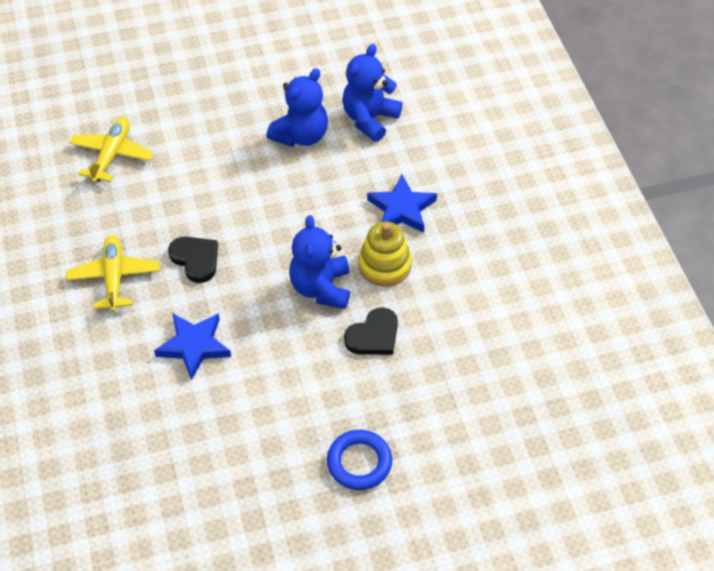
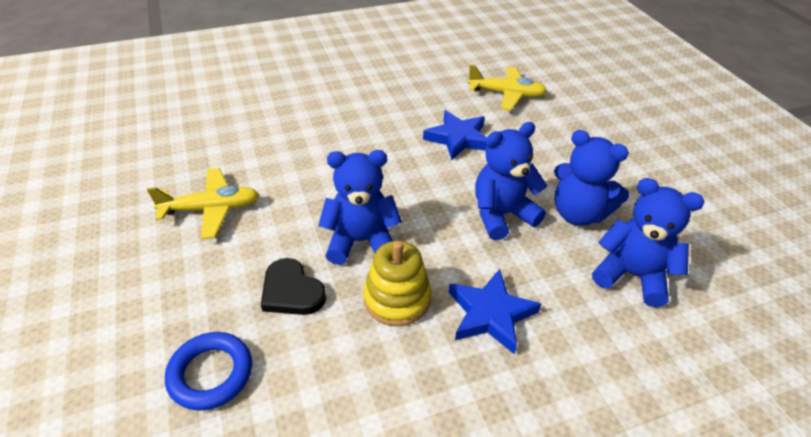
camera: 85 degrees right, 10 degrees down
(114, 277) = (370, 107): yellow plane -> yellow plane (211, 209)
(194, 346) = (292, 156): blue star -> blue star (458, 138)
(195, 259) = (393, 150): black heart -> none
(297, 186) = (502, 215): none -> blue teddy bear
(359, 462) = (122, 284): blue ring -> blue ring (211, 374)

